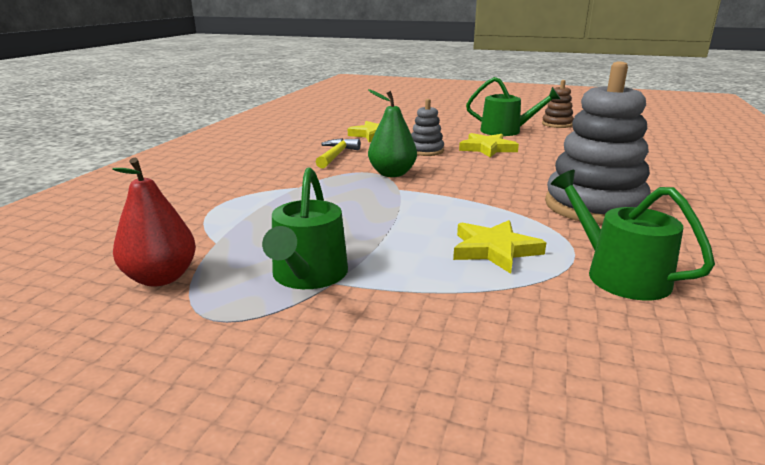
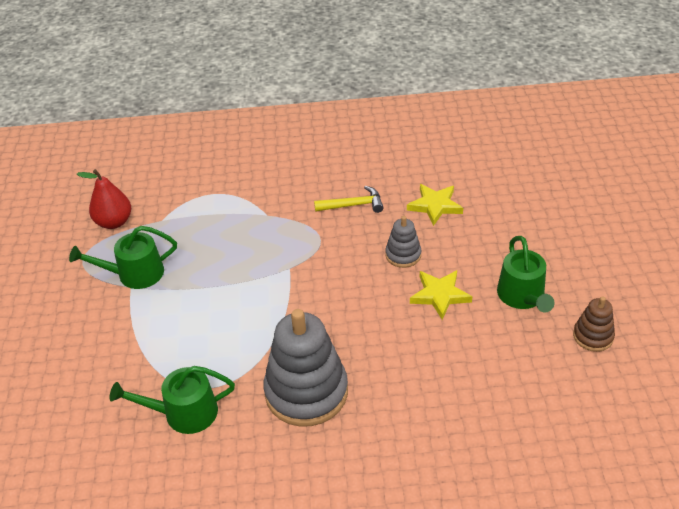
camera: 70 degrees right, 20 degrees up
(392, 174) = (323, 253): green pear -> none
(494, 250) = (198, 346): yellow star -> none
(619, 274) = (184, 413): green watering can -> green watering can turned 135 degrees counterclockwise

